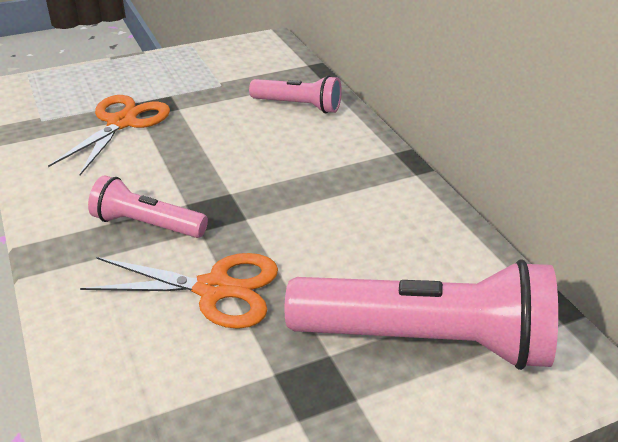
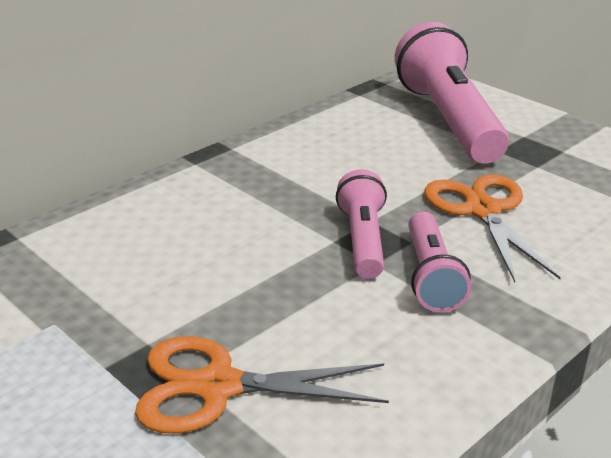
camera: 110 degrees left, 5 degrees down
(298, 106) = (107, 239): pink flashlight -> pink flashlight (363, 240)

